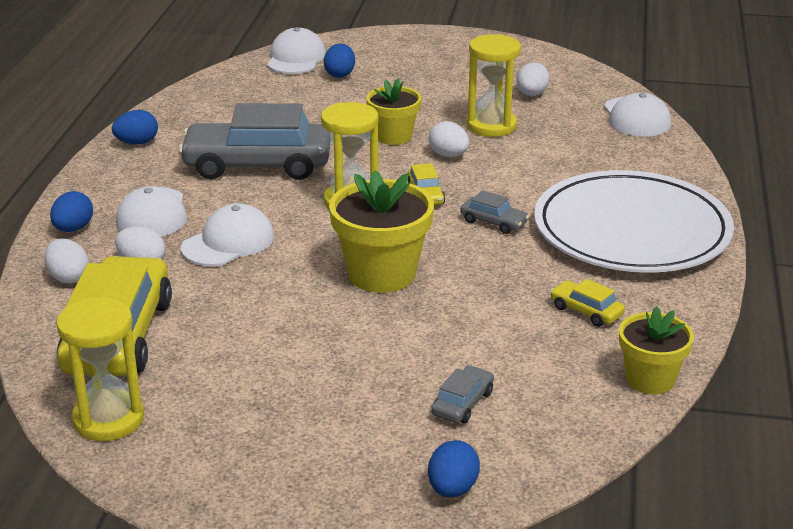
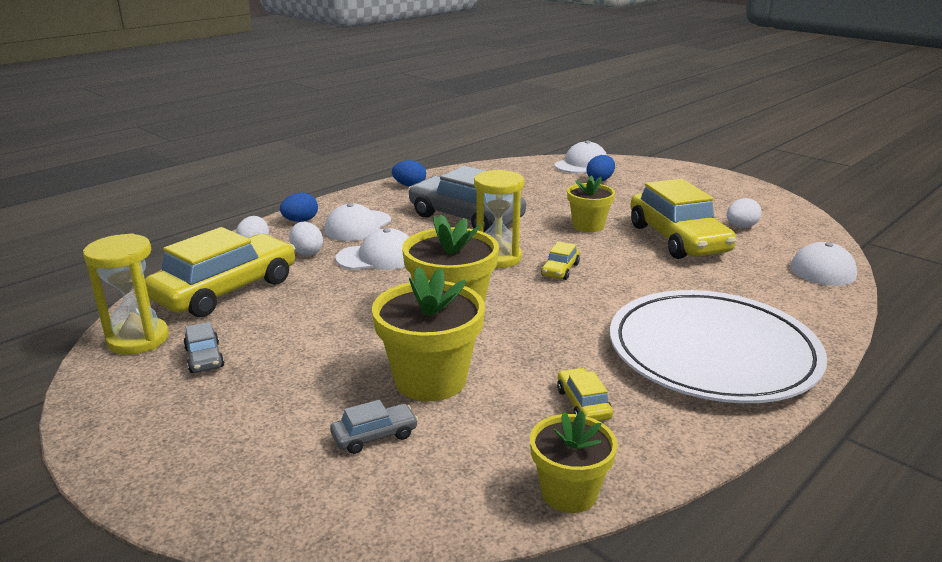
camera: 35 degrees right, 5 degrees down
(445, 341) = (430, 380): none -> yellow flower pot
(448, 155) = (615, 249): white egg -> none
(452, 489) = (265, 506): blue egg -> none
(491, 126) = (677, 239): yellow hourglass -> yellow car
(493, 222) = (590, 305): grey car -> grey car (204, 358)

